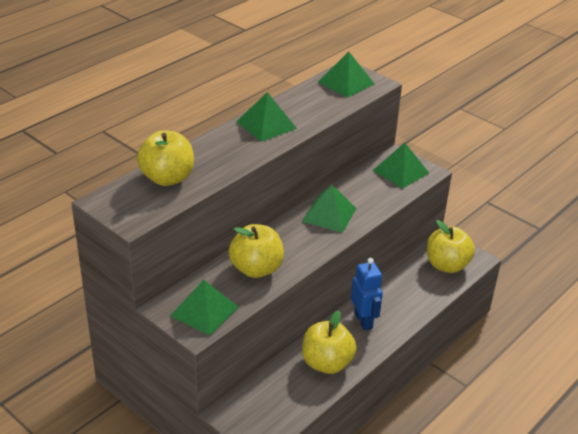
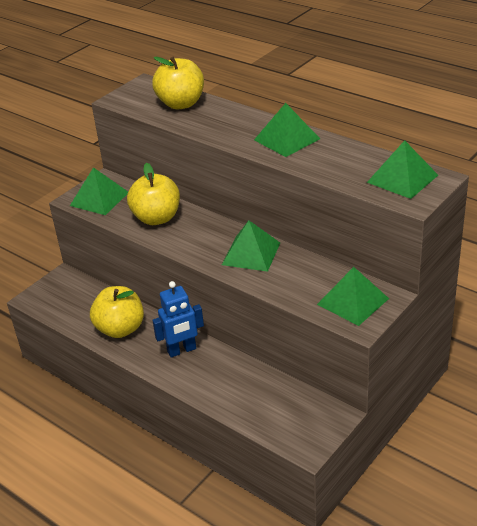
camera: 90 degrees right, 0 degrees up
(447, 265) = (288, 417): yellow apple -> none

